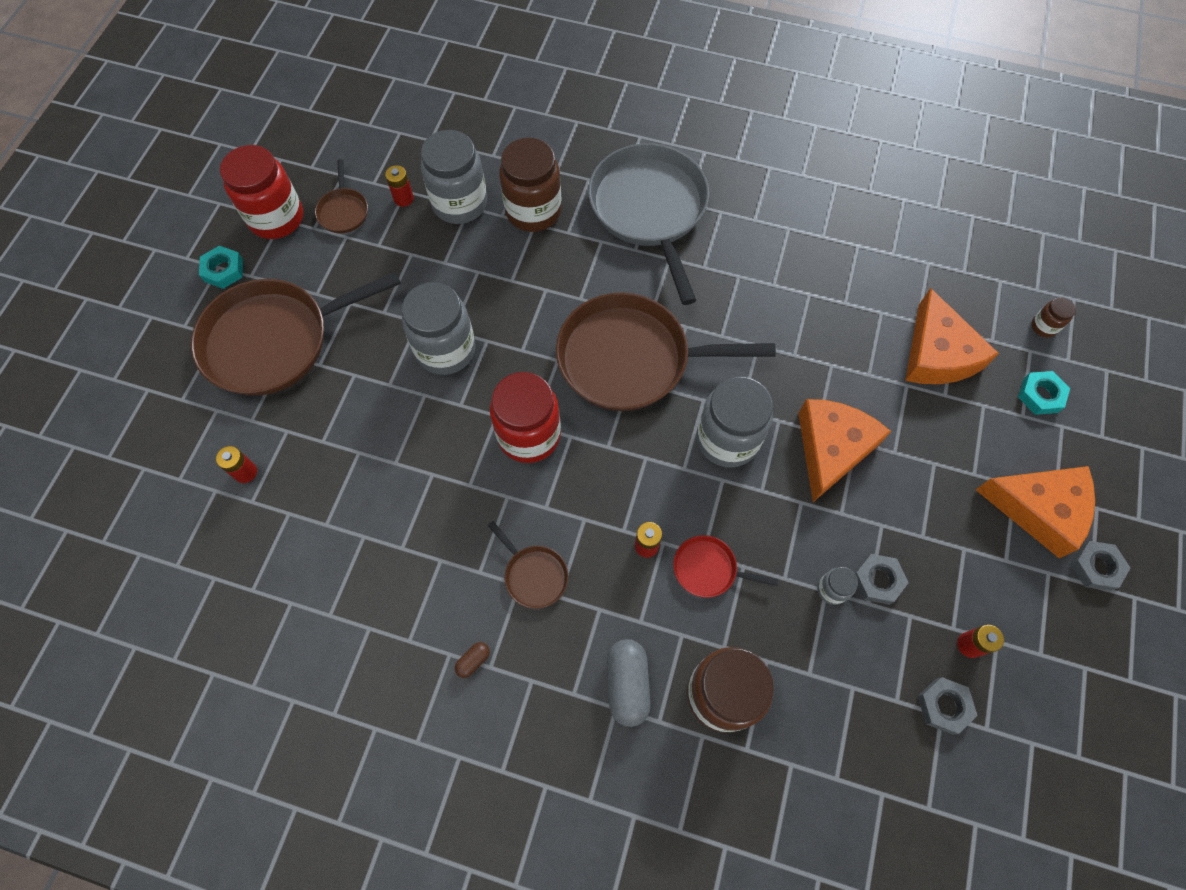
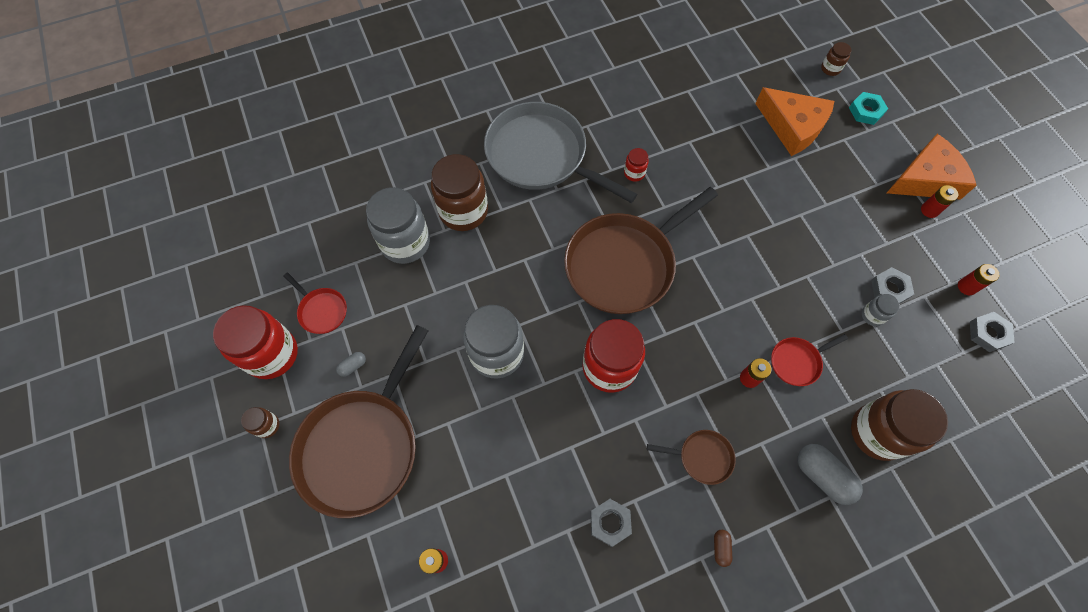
camera: 40 degrees left, 0 degrees up
(223, 270) = (267, 425): turquoise nut -> brown jar
(325, 273) = (353, 366): none -> grey capsule
(343, 211) = (322, 311): brown pan -> red pan
(403, 198) = (360, 268): red battery -> red battery (929, 210)
(723, 285) = (634, 173): none -> red jar
(727, 439) = (730, 271): grey jar -> none
(831, 448) = (792, 229): orange cheese -> none
(1095, 567) = (981, 190): grey nut -> grey nut (610, 522)

